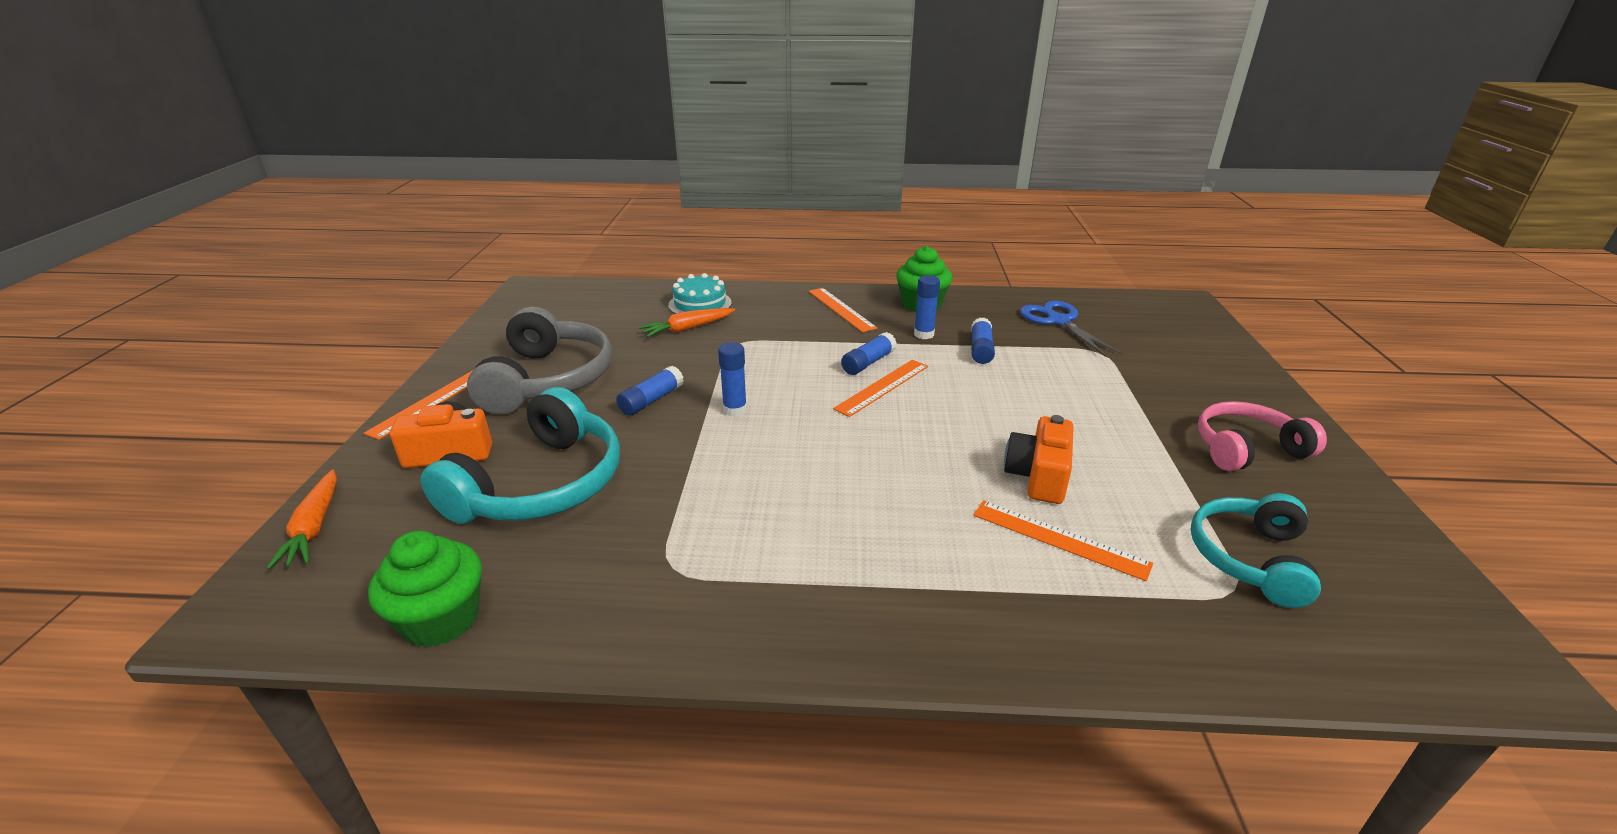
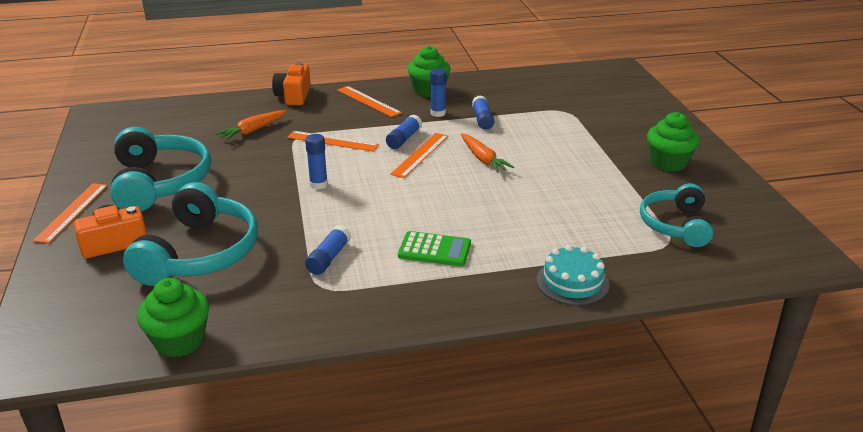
camera: 15 degrees left, 0 degrees up
(314, 527) = (42, 306): orange carrot -> orange carrot (483, 159)
(548, 380) = (160, 183): grey headphones -> turquoise headphones
(651, 400) = (251, 186): blue glue stick -> blue glue stick (328, 258)
(700, 304) = (253, 110): turquoise cake -> turquoise cake (572, 282)
(854, 535) = (434, 250): none -> green calculator
(1038, 476) = (542, 197): orange camera -> orange camera (294, 96)
(1058, 321) = (532, 92): blue scissors -> none
(1059, 539) = (563, 232): orange ruler -> orange ruler (332, 141)
(1246, 449) = (668, 163): pink headphones -> green cupcake

